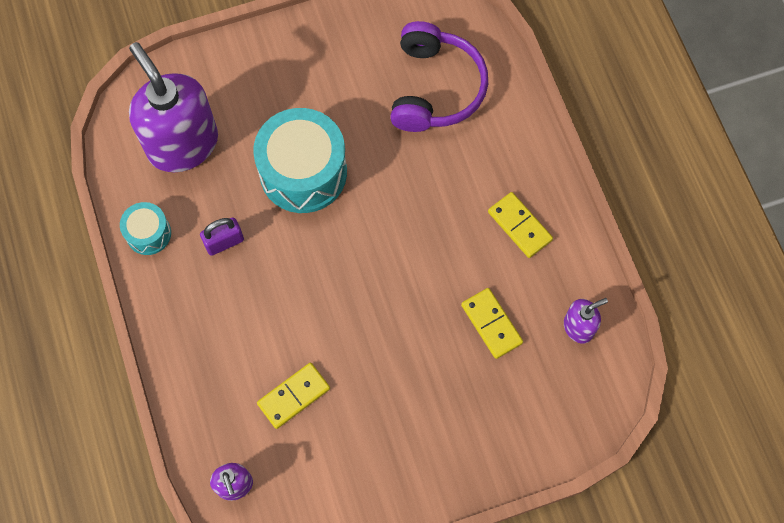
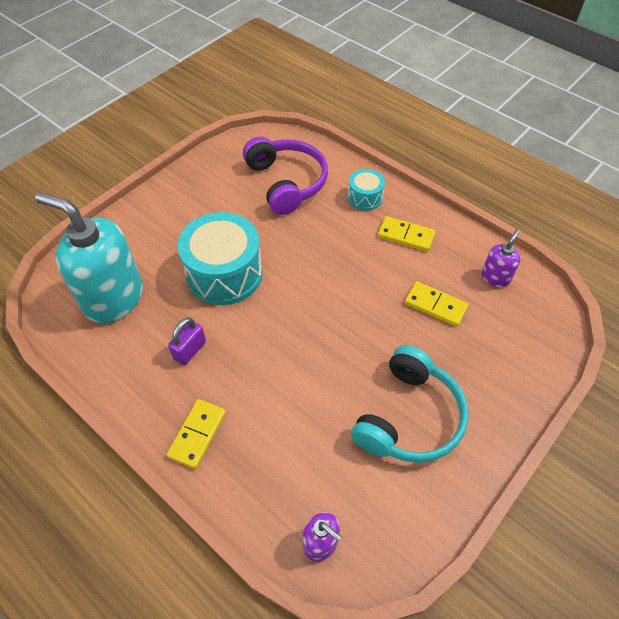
camera: 30 degrees left, 15 degrees down
(148, 233) = (119, 375): turquoise drum -> turquoise drum (365, 197)
(182, 144) = (113, 298): purple soap dispenser -> turquoise soap dispenser
(294, 396) = (323, 437): yellow domino -> yellow domino (197, 434)
(383, 421) = (409, 417): none -> turquoise headphones

